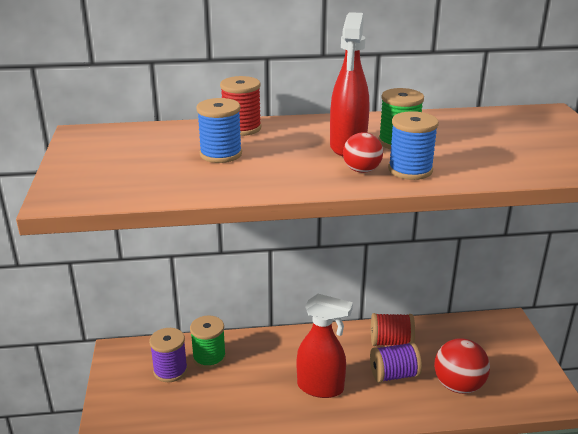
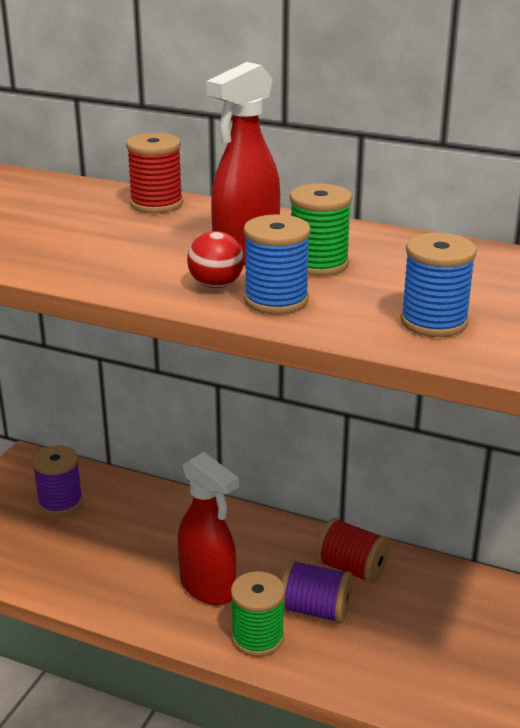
camera: 30 degrees right, 0 degrees up
(209, 357) = (114, 504): green spool -> green spool (257, 637)
(221, 154) = (87, 227): blue spool -> blue spool (434, 322)
(458, 385) = (389, 658): red ball -> none

